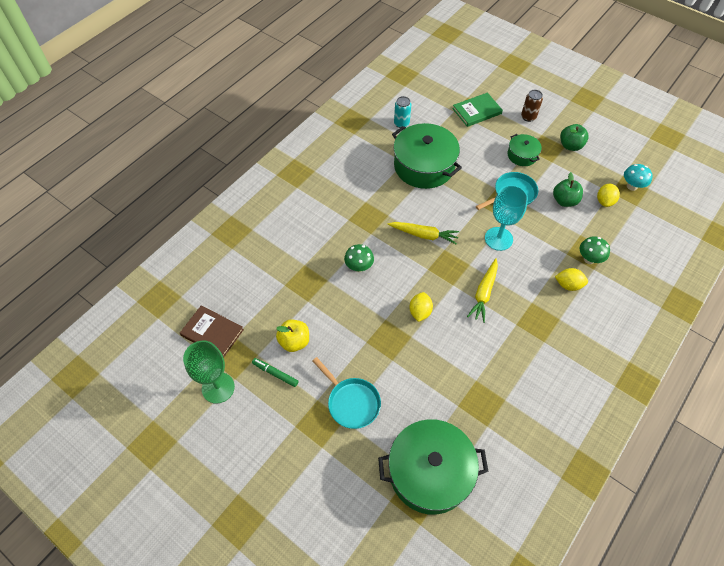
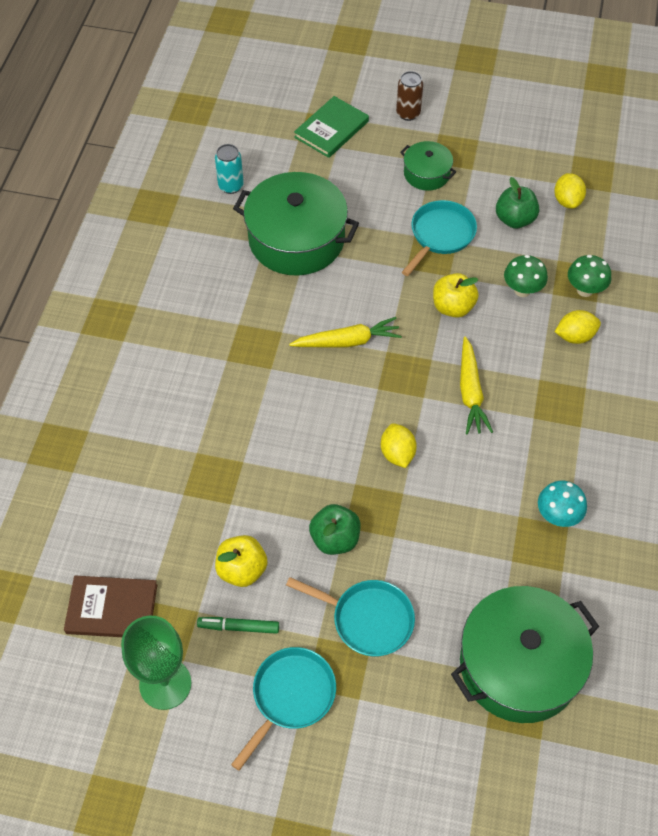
camera: 25 degrees left, 0 degrees up
(283, 427) = (291, 696): none -> turquoise pan
(359, 267) = (279, 424): green mushroom -> green mushroom (522, 290)
(498, 239) = (453, 307): turquoise goblet -> yellow apple
(570, 146) = (485, 136): green apple -> green apple (335, 539)
(632, 186) = (592, 167): turquoise mushroom -> turquoise mushroom (557, 516)

